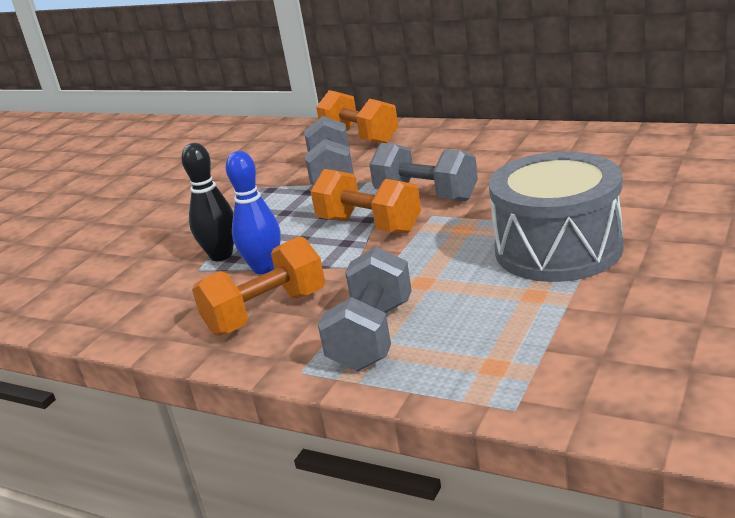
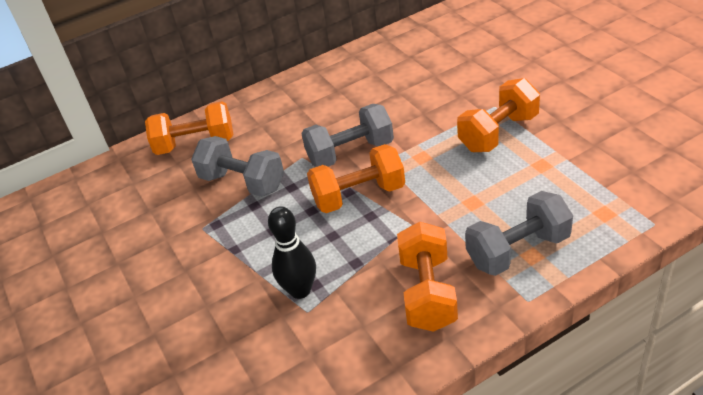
camera: 55 degrees left, 15 degrees up
(264, 268) = (355, 272): blue bowling pin -> none
(372, 336) = (518, 250): grey dumbbell -> grey dumbbell turned 75 degrees counterclockwise
(558, 249) = (498, 133): grey drum -> orange dumbbell

